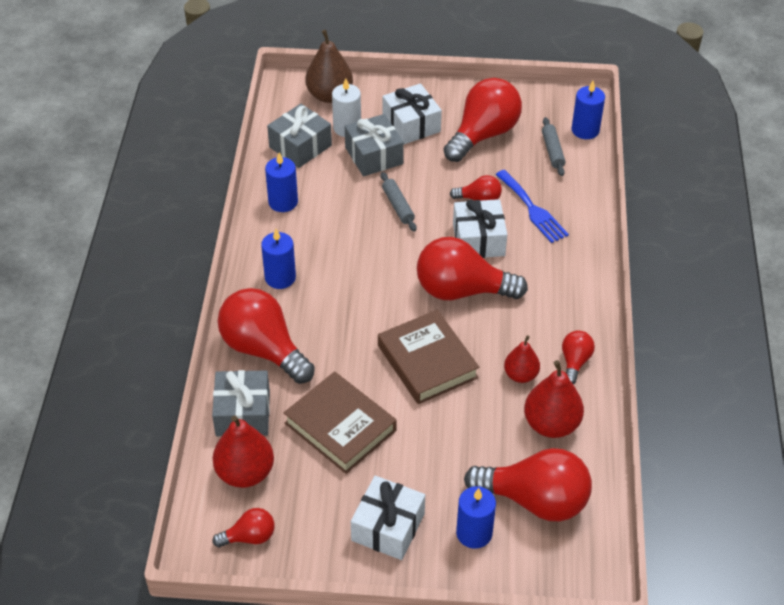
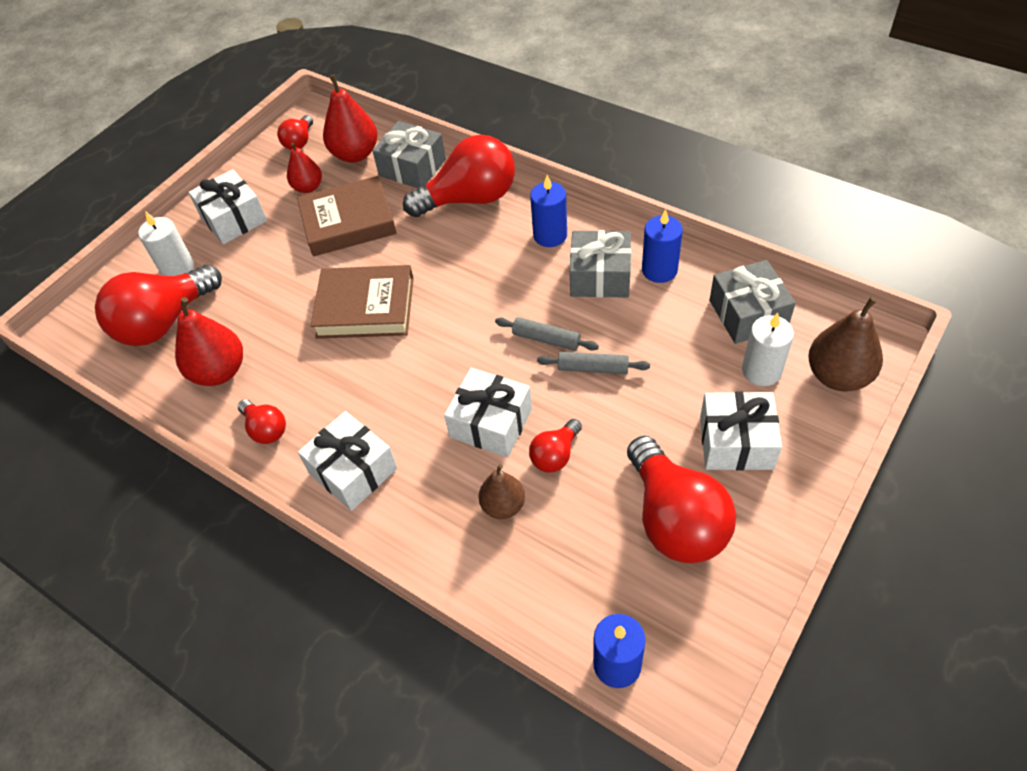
camera: 125 degrees right, 5 degrees up
(374, 156) = (694, 378): grey gift -> grey gift (600, 276)
(462, 290) = (430, 374): red light bulb -> none
(474, 533) = (178, 268): blue candle -> white candle
(520, 375) = (290, 374): red pear -> red pear (308, 187)
(532, 209) = (503, 505): blue fork -> brown pear
(552, 151) = (596, 591): grey rolling pin -> grey rolling pin (546, 339)
(567, 294) = (353, 471): none -> white gift

